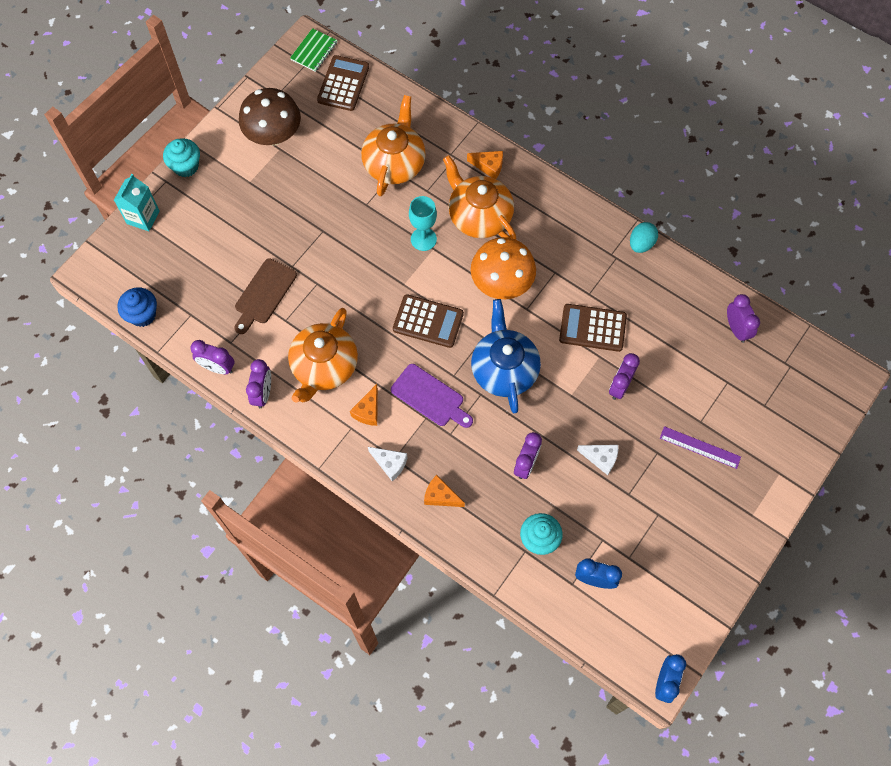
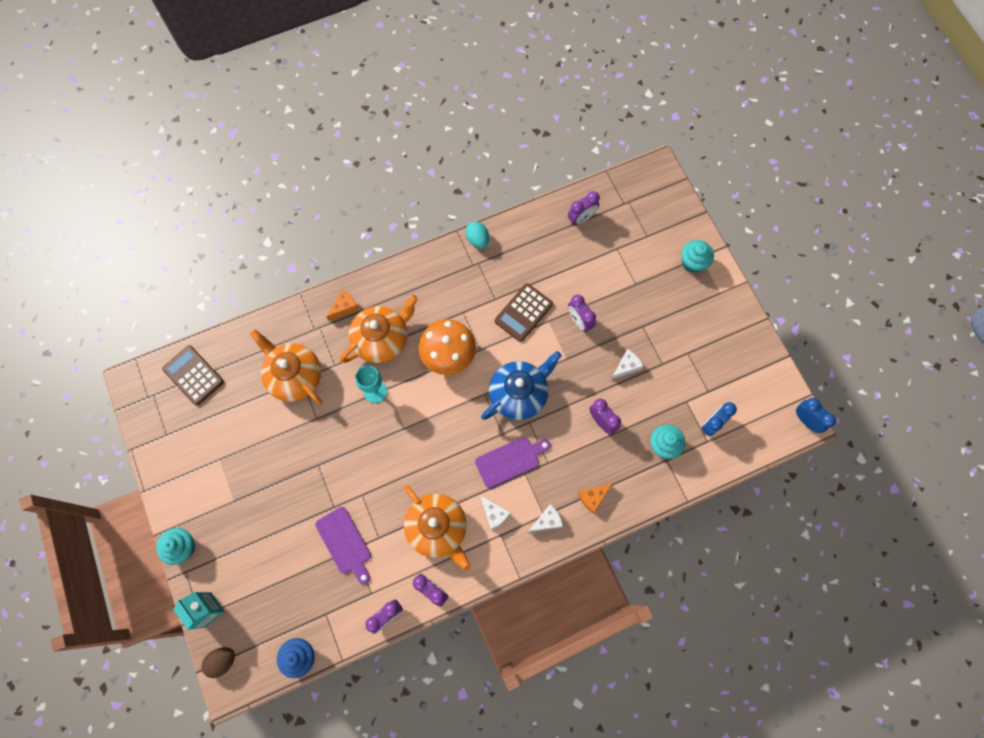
camera: 60 degrees left, 5 degrees up
(106, 254) = (222, 661): none -> brown egg
(264, 294) = (345, 543): brown cutting board -> purple cutting board
(273, 135) = (203, 457): brown mushroom -> none
(314, 51) = (145, 382): green notebook -> none
(368, 411) = (494, 514): orange cheese -> white cheese
(428, 321) = (447, 427): brown calculator -> none
(479, 216) = (382, 339): orange teapot -> orange teapot turned 150 degrees clockwise
(504, 369) = (519, 394): blue teapot -> blue teapot turned 120 degrees clockwise
(700, 447) = (654, 296): purple ruler -> none
(736, 329) = (581, 218): purple clock -> purple clock turned 135 degrees clockwise
(767, 468) = (693, 263): none -> turquoise cupcake

